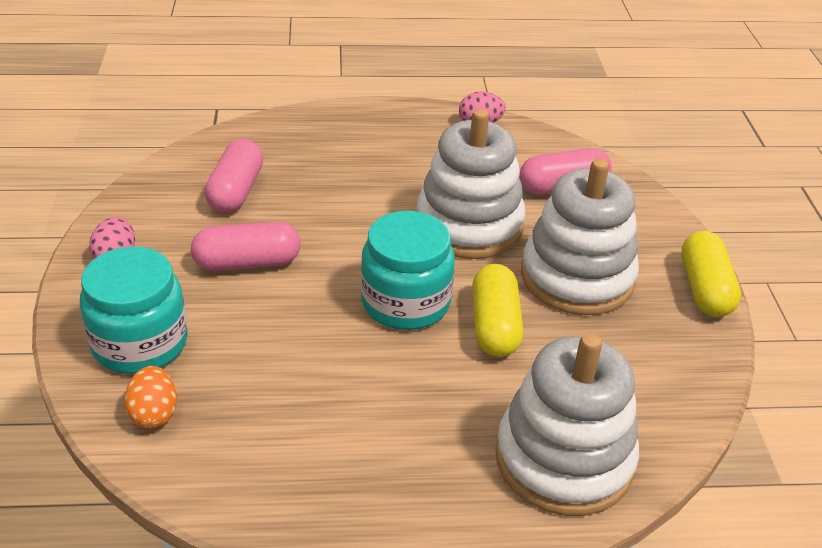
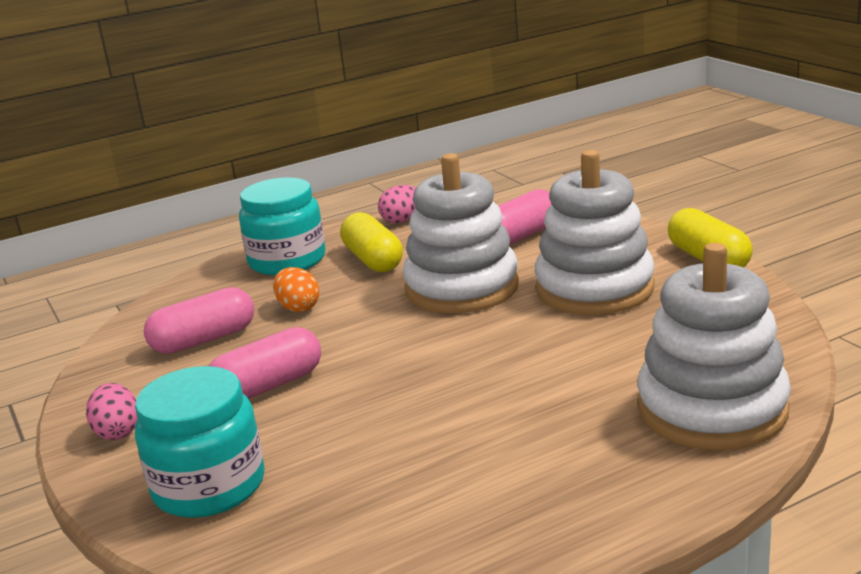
camera: 20 degrees left, 15 degrees down
(154, 413) = (278, 534): orange egg -> orange egg (298, 308)
(236, 191) = (204, 340): pink capsule -> pink capsule turned 75 degrees clockwise
(405, 302) = (456, 358): turquoise jar -> turquoise jar (287, 261)
(494, 326) = (555, 345): yellow capsule -> yellow capsule (373, 260)

